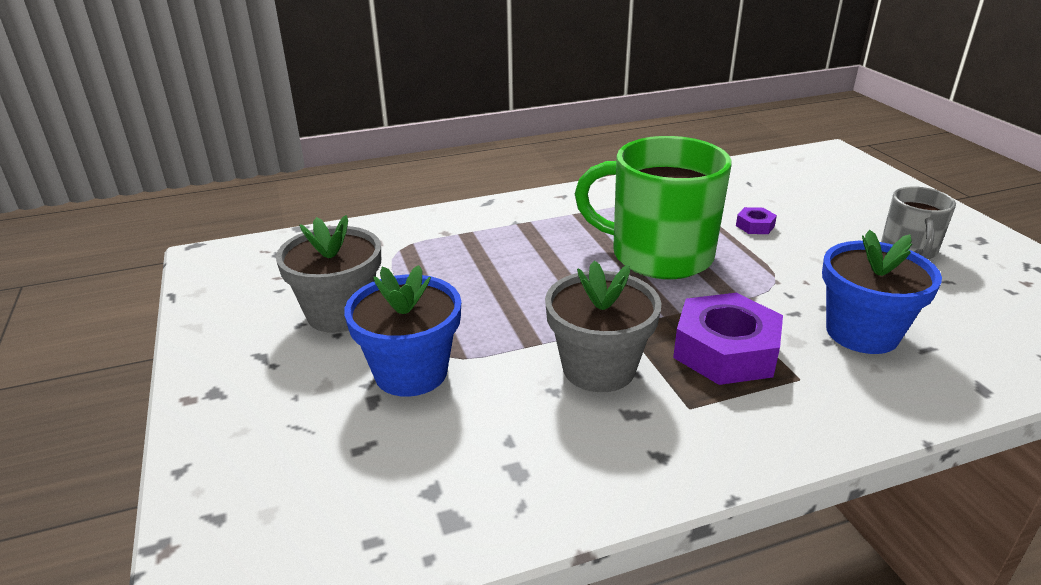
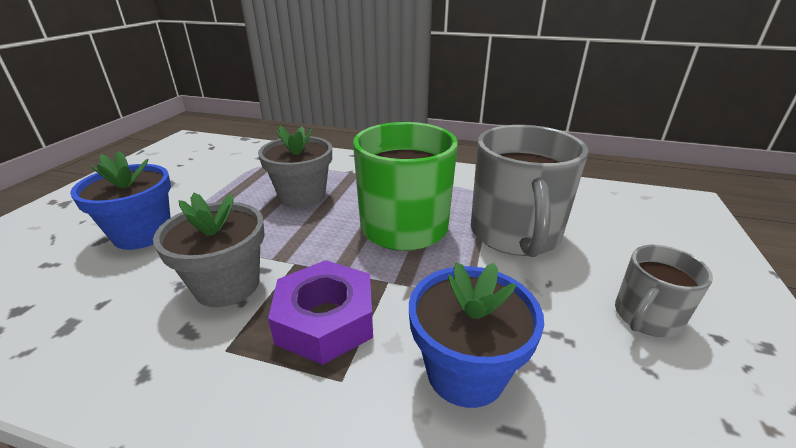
camera: 35 degrees right, 0 degrees up
(340, 313) = (178, 187): grey flower pot -> grey flower pot (302, 196)
(755, 226) = (515, 234): purple nut -> grey mug

